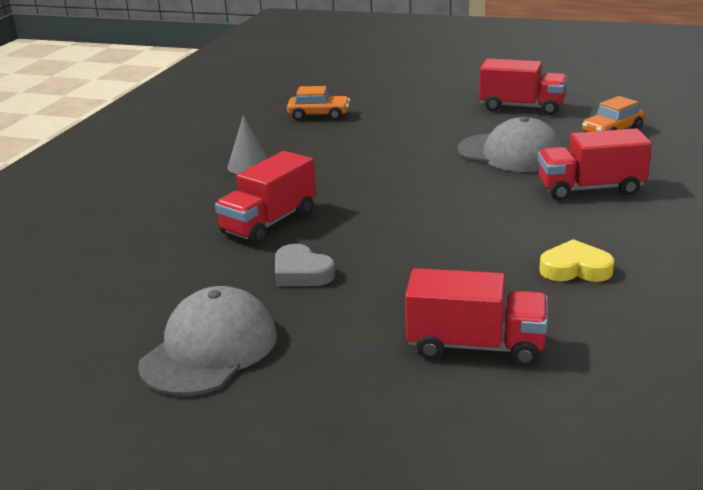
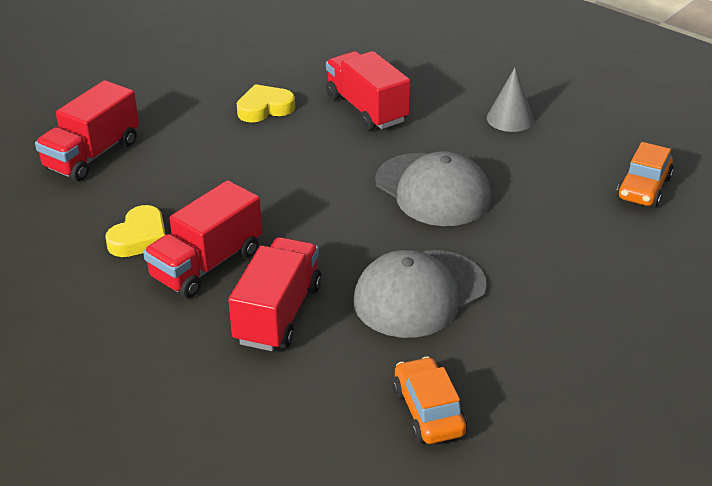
camera: 110 degrees right, 10 degrees up
(209, 349) = (197, 60): grey cap -> grey cap (433, 190)
(301, 272) = (265, 108): grey heart -> yellow heart
(522, 107) = (578, 365): red truck -> red truck (207, 265)

